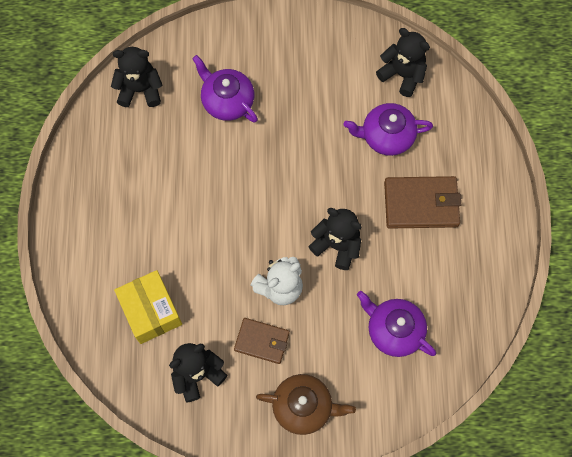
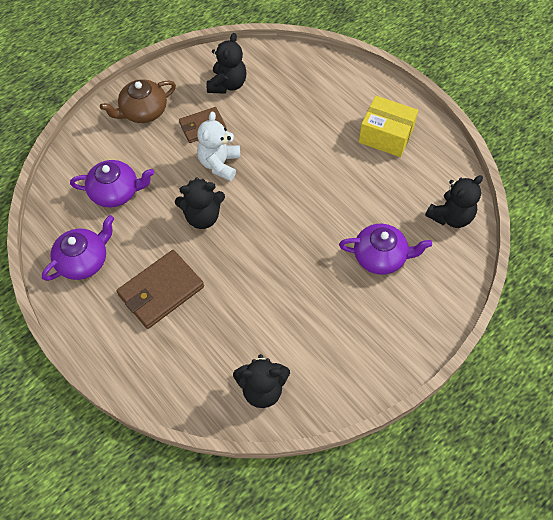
camera: 140 degrees right, 10 degrees down
(151, 311) = (290, 95): yellow box -> yellow box (386, 136)
(386, 136) = (231, 324): purple teapot -> purple teapot (84, 260)

